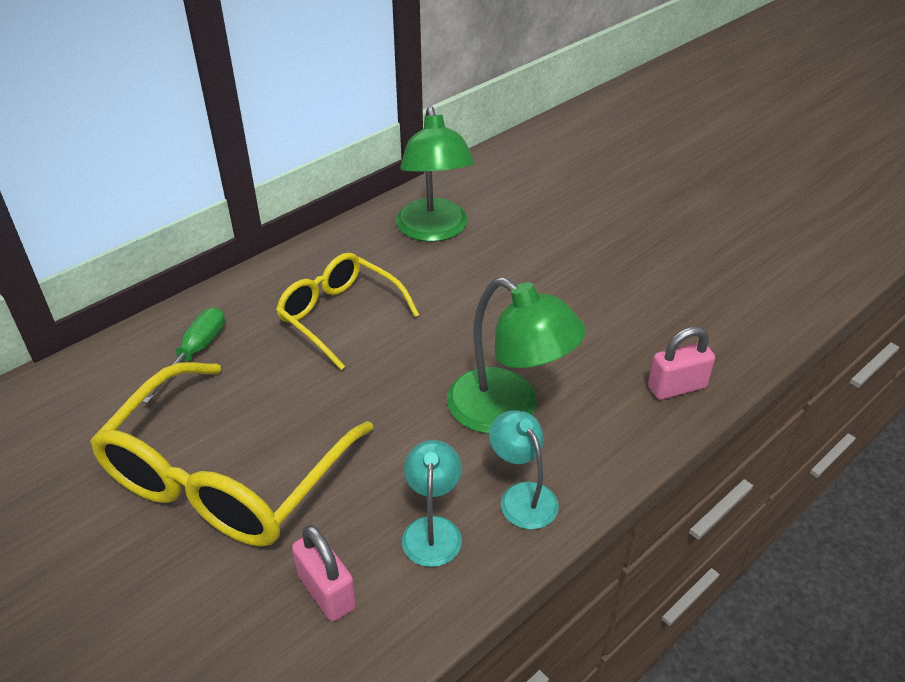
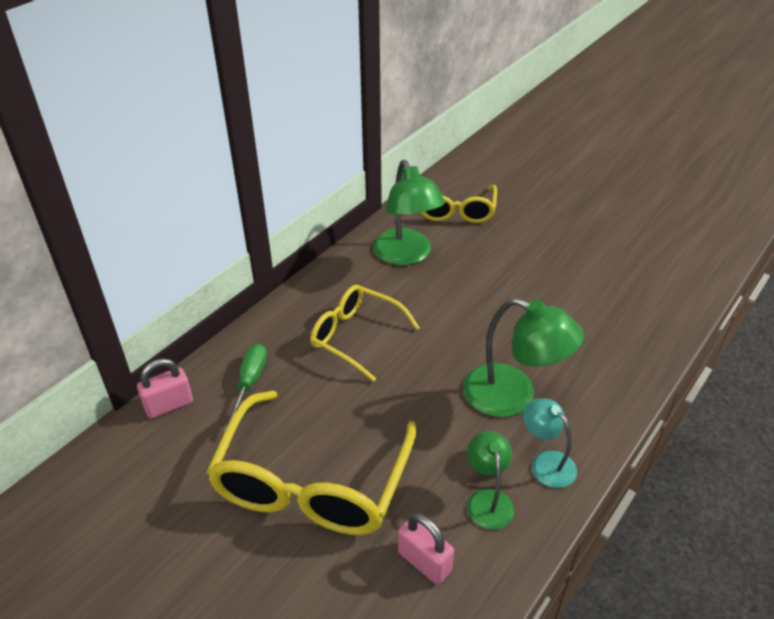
camera: 10 degrees left, 0 degrees up
(432, 529) = (488, 499): turquoise lamp -> green lamp
(513, 185) = (456, 210): none -> yellow glasses
(676, 387) = (632, 360): pink padlock -> pink padlock (169, 405)

